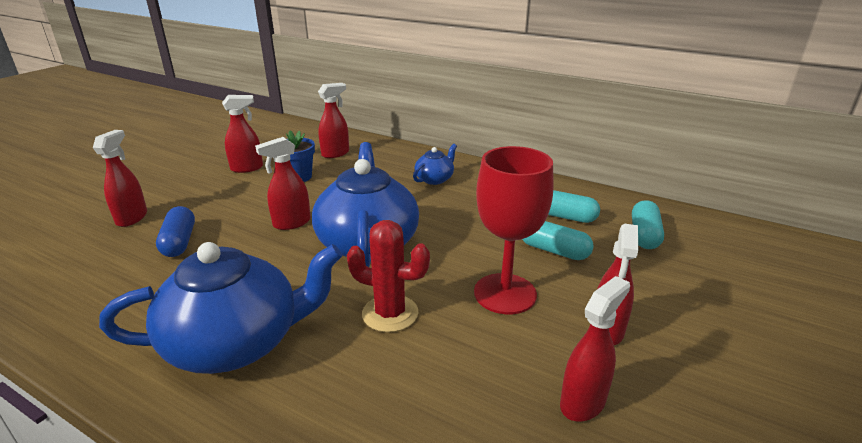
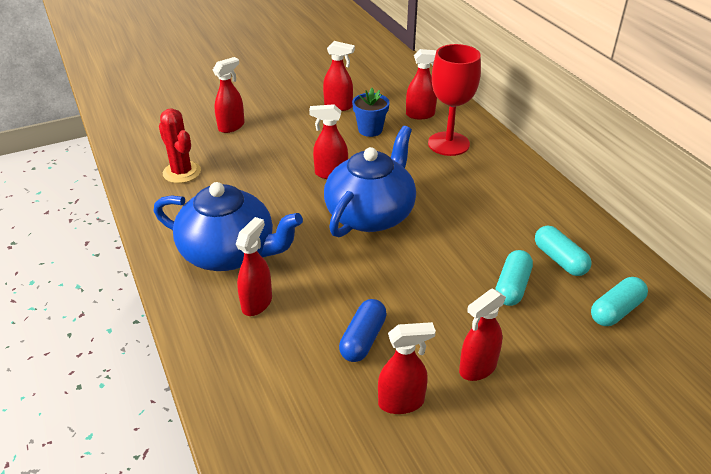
camera: 35 degrees right, 10 degrees up
(179, 242) = (247, 160): blue capsule -> blue capsule (363, 339)
(322, 382) = (257, 303): none -> red spray bottle
(390, 313) = (336, 278): red cactus -> red cactus (182, 172)
(435, 179) = (481, 174): blue teapot -> none
(505, 293) = (431, 303): red goblet -> red goblet (448, 144)
(554, 250) = (512, 287): turquoise capsule -> turquoise capsule turned 45 degrees clockwise

